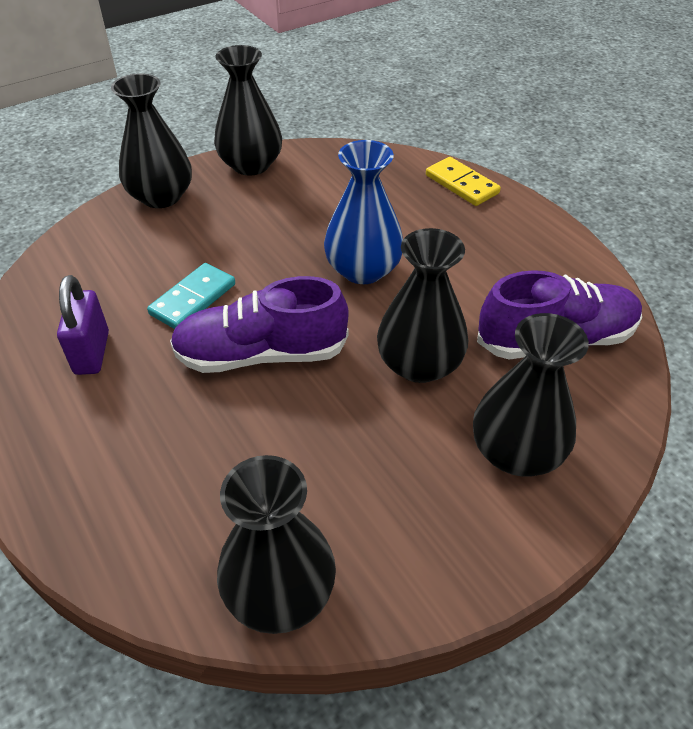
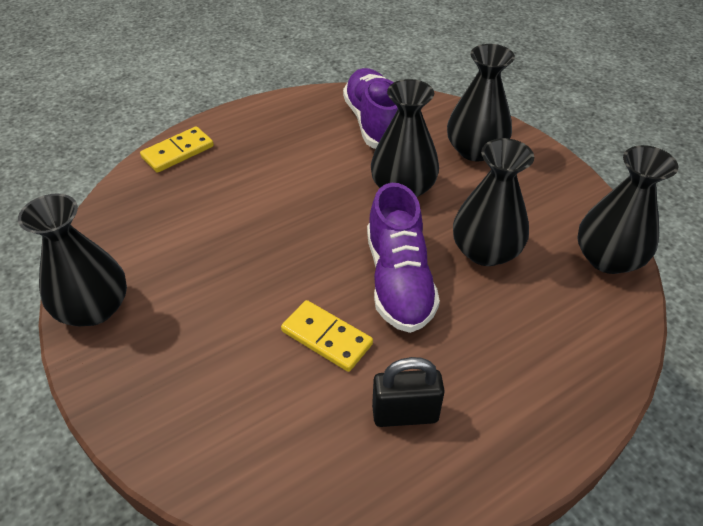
camera: 90 degrees left, 0 degrees up
(92, 353) = (405, 414): purple padlock -> black padlock
(161, 196) = (137, 392): black vase -> black vase (485, 251)
(193, 299) = (327, 337): turquoise domino -> yellow domino
(363, 270) = (292, 217): blue vase -> none

